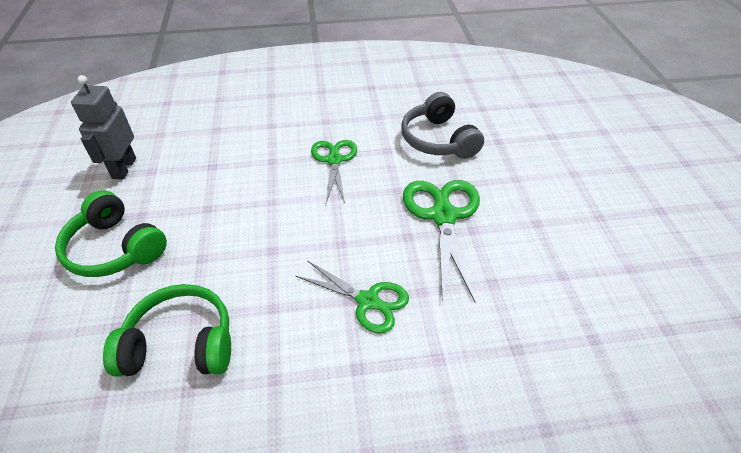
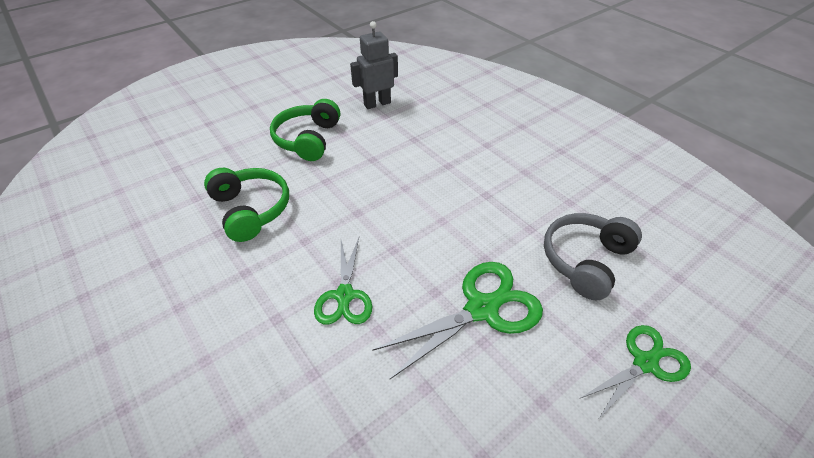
camera: 60 degrees right, 0 degrees up
(334, 160) = (483, 200): green scissors -> green scissors (645, 363)

